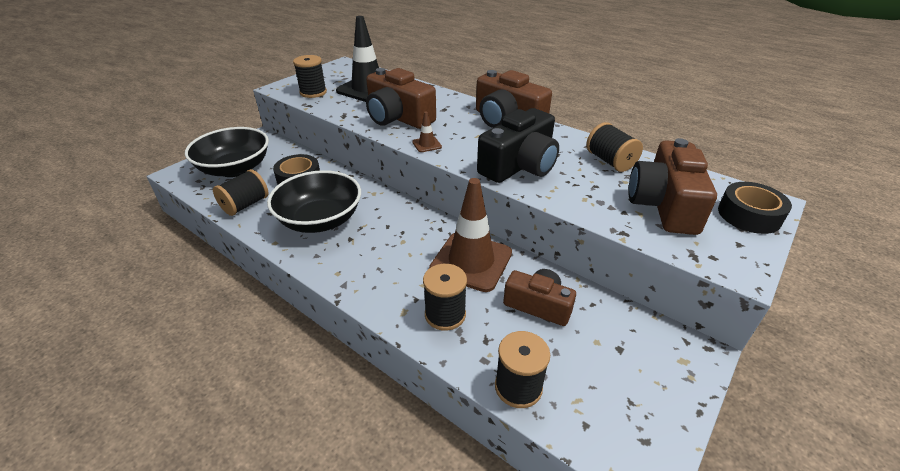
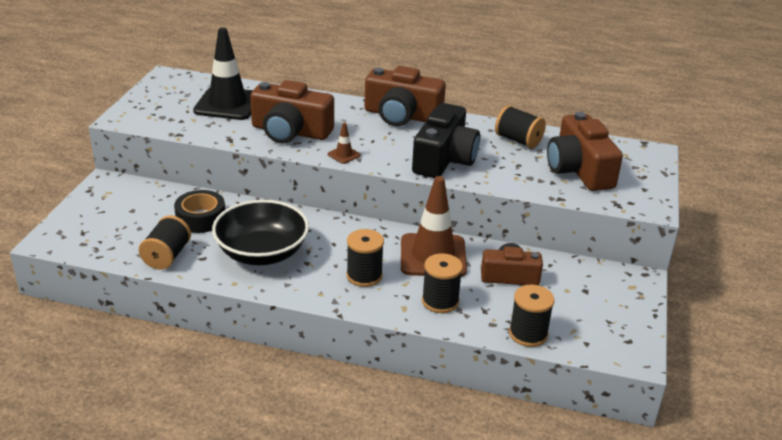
camera: 25 degrees left, 5 degrees down
(235, 169) = (114, 222): black bowl -> none
(313, 92) = (168, 118): black spool -> black spool (364, 276)
(749, 215) = (643, 165): black tape -> none

